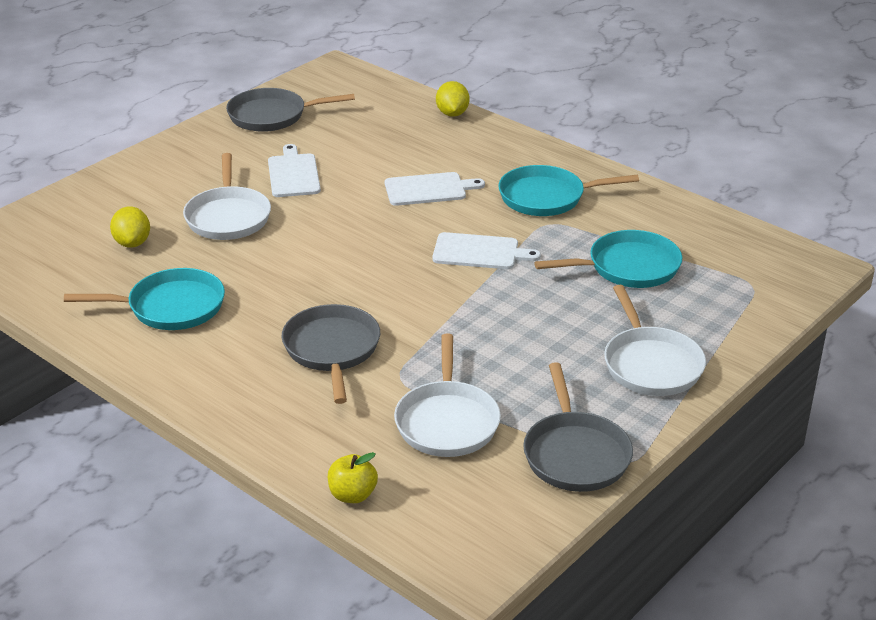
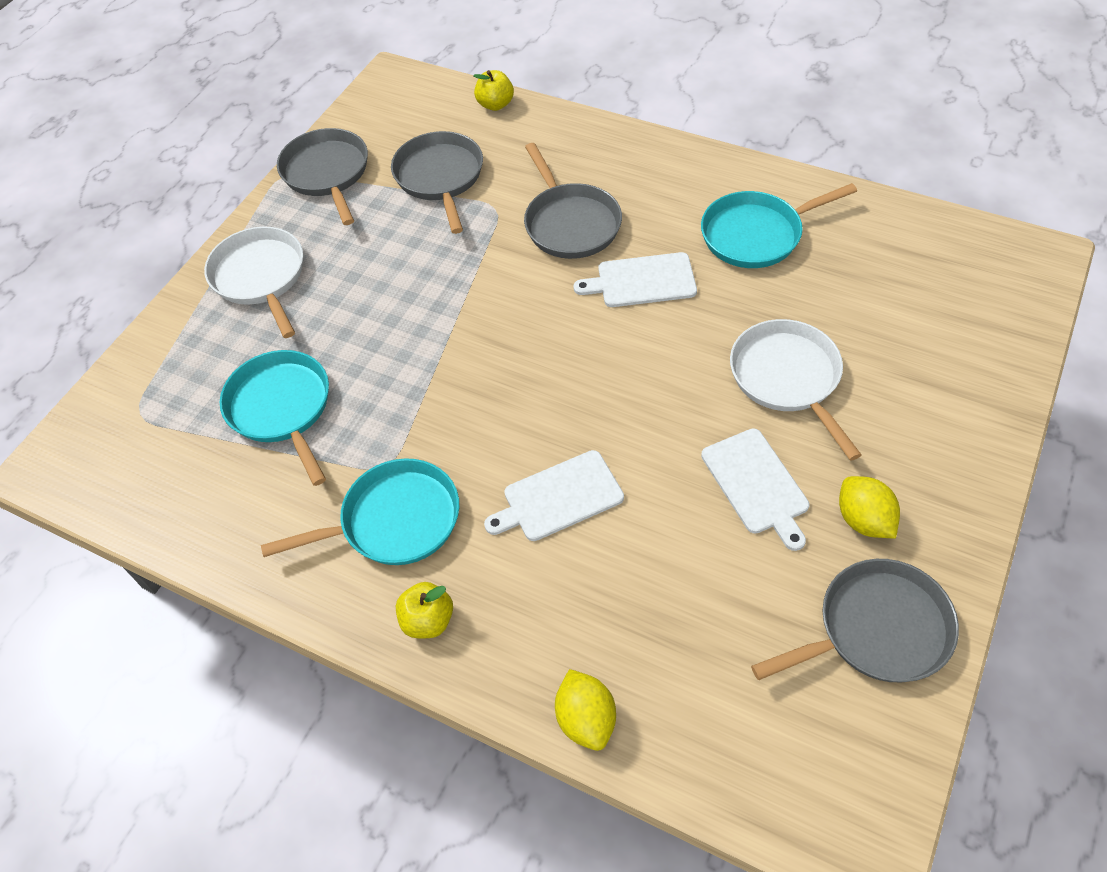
camera: 170 degrees right, 20 degrees up
(132, 243) = (865, 308): yellow lemon -> yellow lemon (863, 520)
(447, 421) = (440, 177): white pan -> grey pan
(479, 252) = (460, 391): white cutting board -> white cutting board (642, 281)
(533, 156) = (428, 620): none -> yellow apple
(628, 267) = (282, 408): turquoise pan -> turquoise pan turned 90 degrees clockwise

